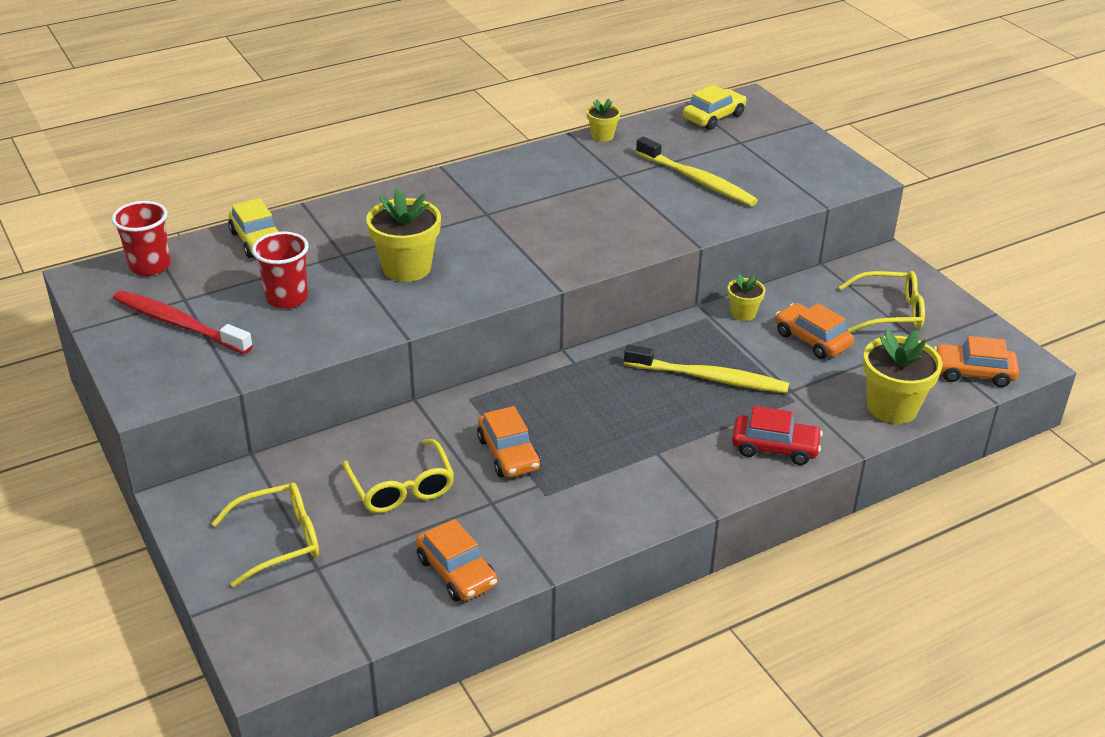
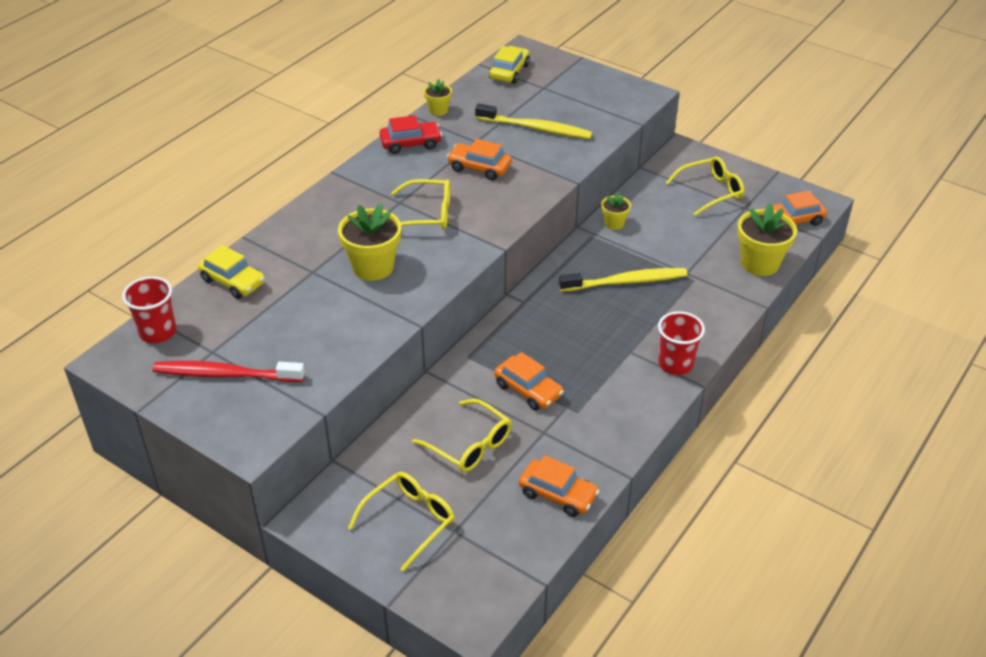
camera: 25 degrees left, 5 degrees up
(287, 298) = (297, 323): red cup -> red cup (675, 364)
(506, 234) = (428, 214): none -> yellow glasses
(775, 447) = (705, 320): red car -> red car (411, 143)
(812, 340) = (674, 229): orange car -> orange car (479, 168)

